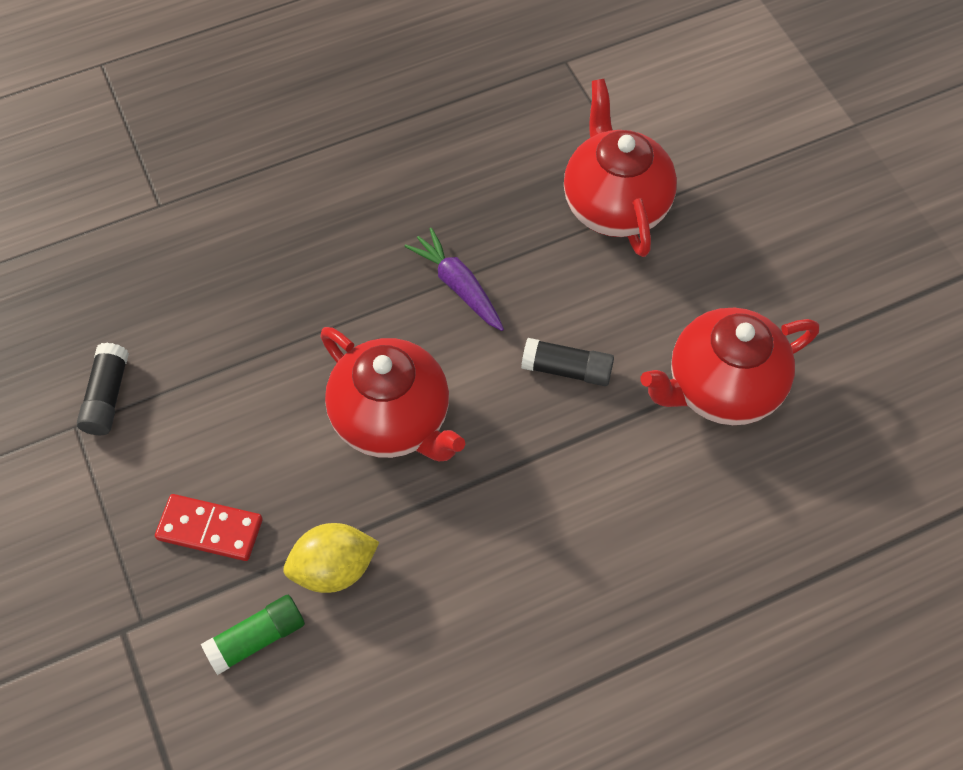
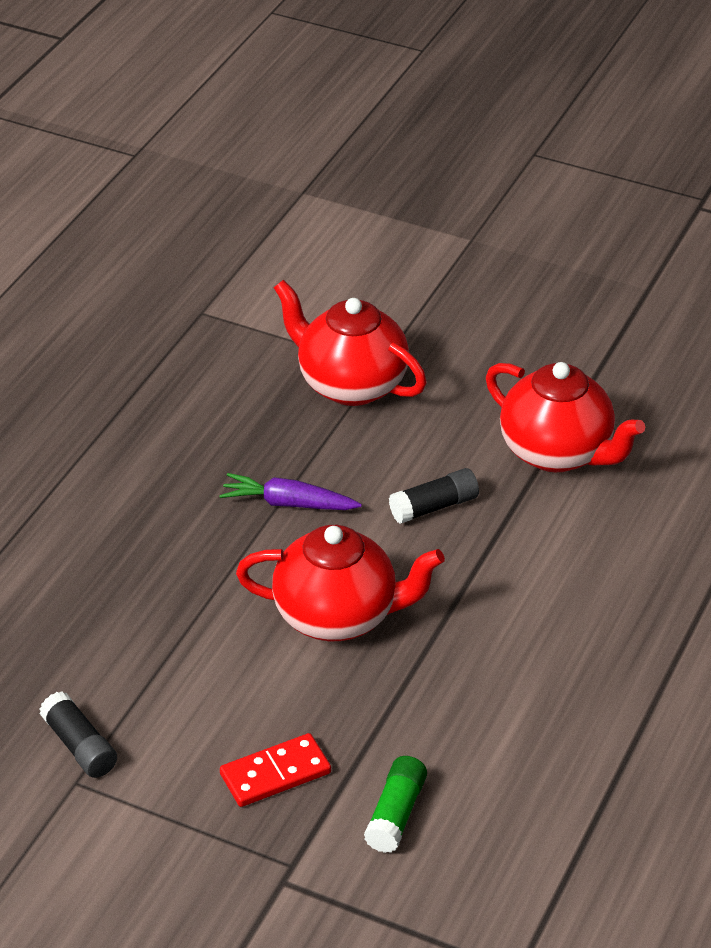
camera: 40 degrees left, 20 degrees down
(334, 569) = (403, 734): yellow lemon -> none
(721, 388) = (558, 453): red teapot -> red teapot turned 75 degrees counterclockwise

